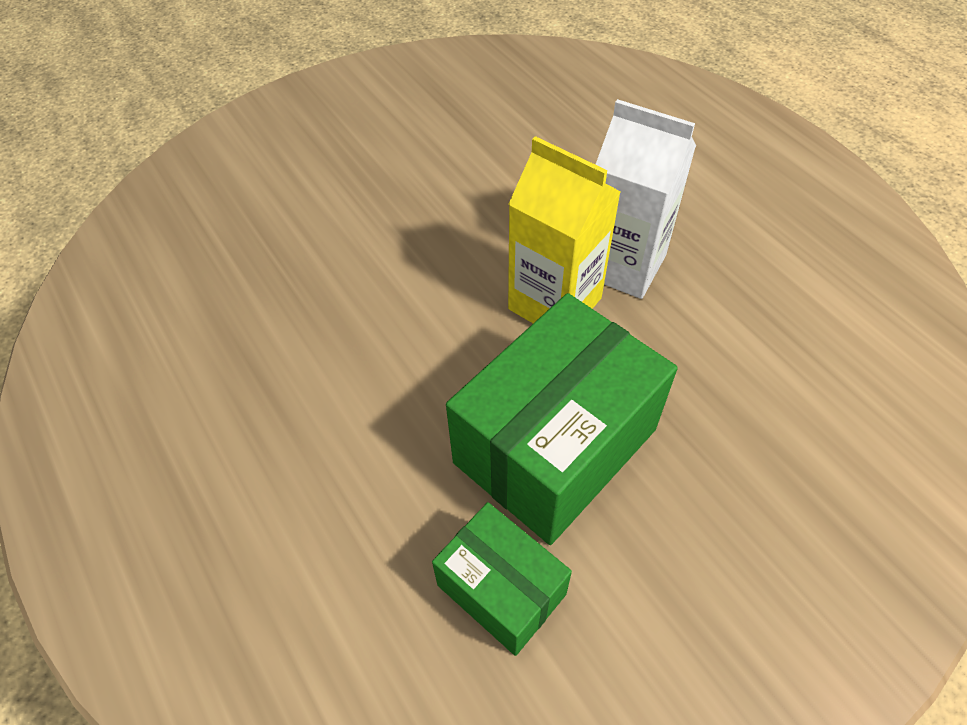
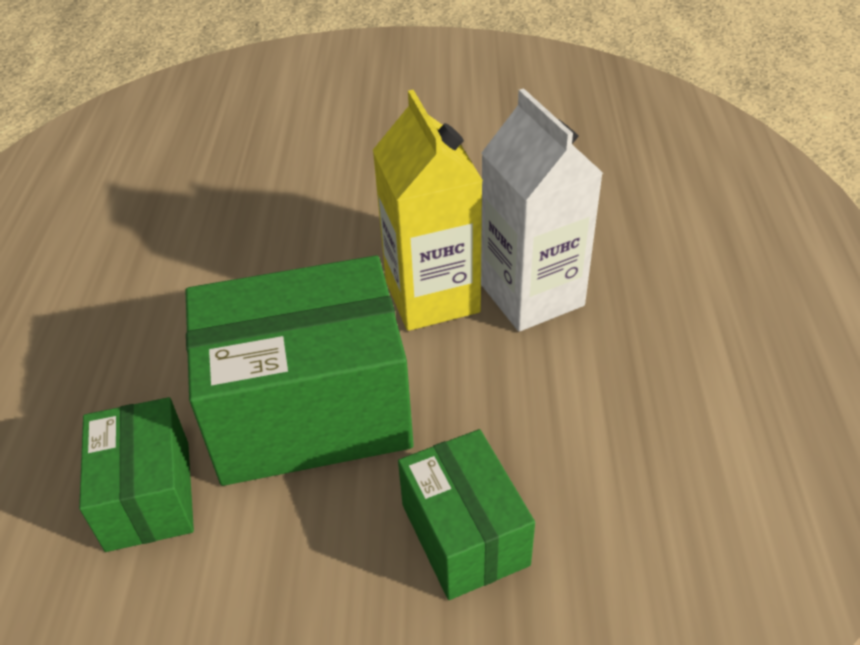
camera: 35 degrees right, 10 degrees down
(746, 469) = (464, 534): none -> green box

